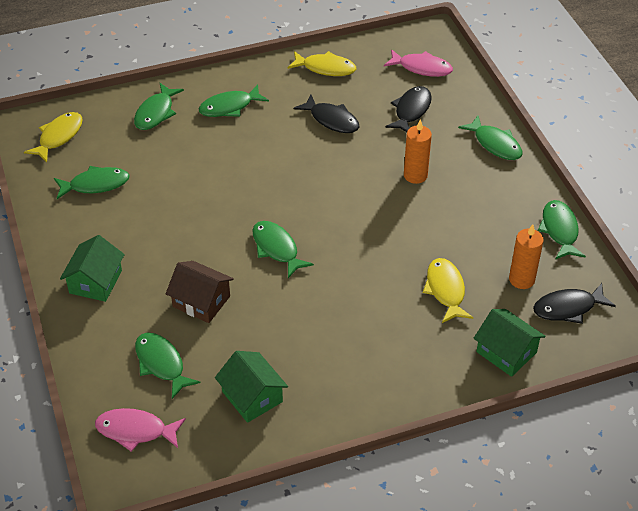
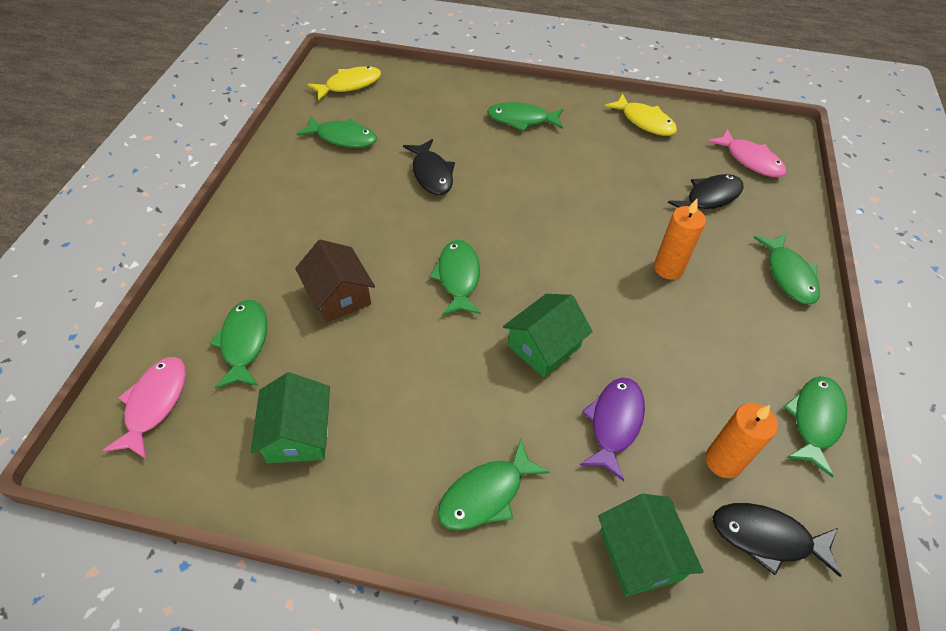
camera: 30 degrees right, 5 degrees up
(95, 282) = (262, 226): green house -> green house (544, 346)
(136, 431) = (155, 404): pink fish -> pink fish turned 60 degrees clockwise
(156, 113) = (450, 98): green fish -> green fish (486, 494)
(331, 120) = (615, 172): black fish -> black fish (431, 174)
(445, 290) = (614, 423): yellow fish -> purple fish

